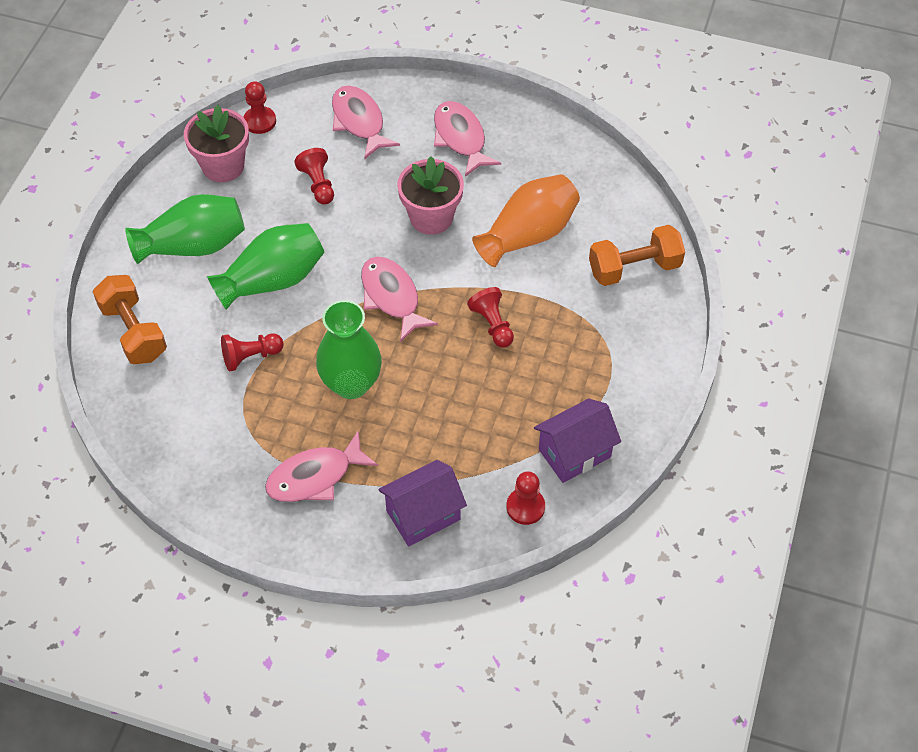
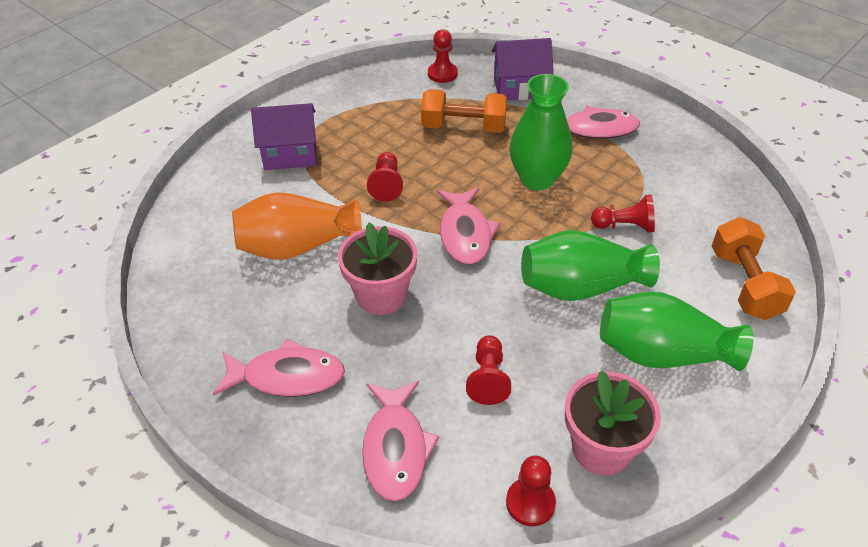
camera: 155 degrees left, 10 degrees down
(460, 138) = (287, 376): pink fish -> pink fish turned 90 degrees counterclockwise
(574, 453) = (385, 90): purple house -> purple house (290, 155)
(634, 268) = (228, 188): orange dumbbell -> orange dumbbell (464, 127)

